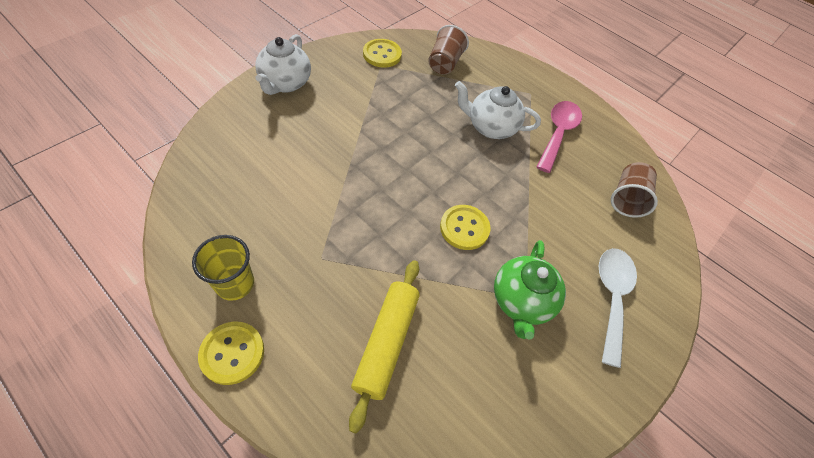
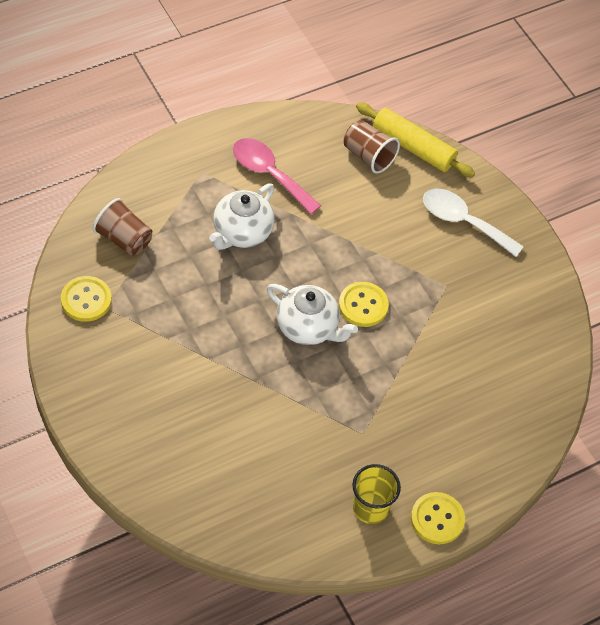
camera: 70 degrees left, 0 degrees up
(285, 83) = (108, 416): white teapot -> white teapot (308, 327)
(386, 343) = (458, 403): yellow rolling pin -> yellow rolling pin (413, 147)
(521, 301) = (448, 291): green teapot -> none

